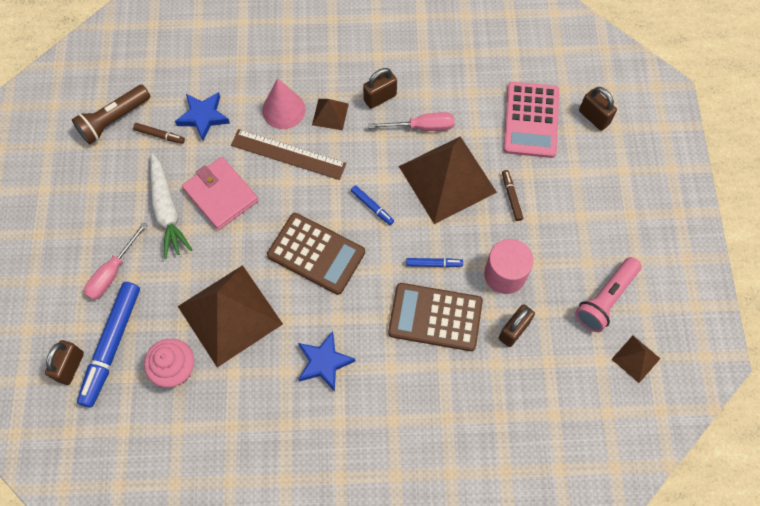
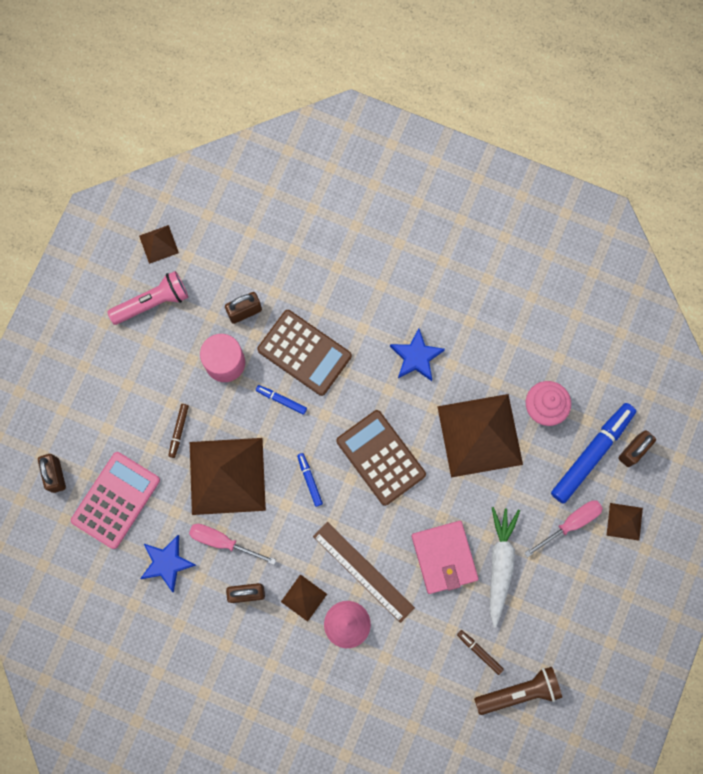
camera: 155 degrees left, 10 degrees up
(60, 296) = (624, 521): none -> brown pyramid
(203, 117) = (429, 653): blue star -> blue star (167, 563)

